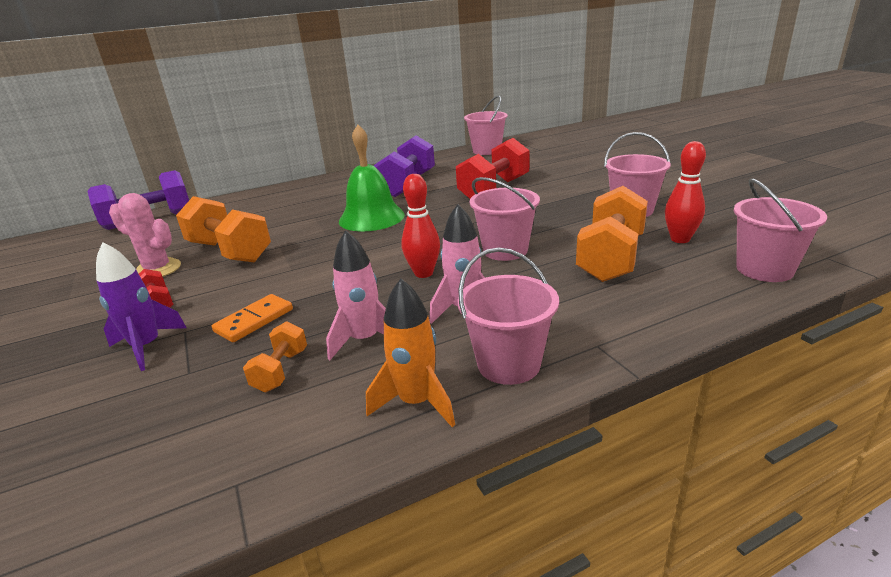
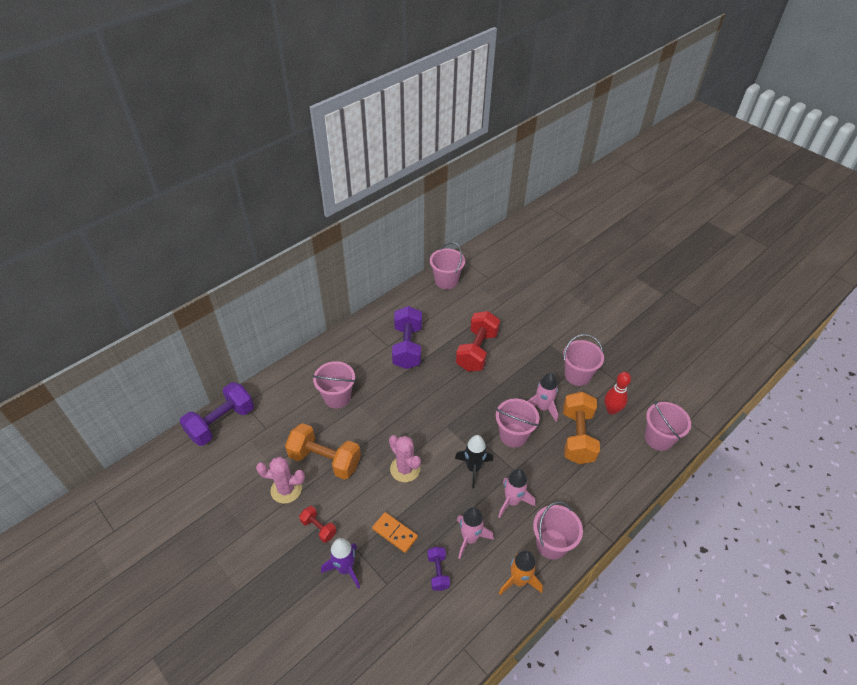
camera: 20 degrees left, 20 degrees up
(254, 321) = (395, 533): orange domino -> orange domino turned 75 degrees counterclockwise
(281, 370) = (438, 572): orange dumbbell -> purple dumbbell
(293, 211) = (337, 397): none -> pink bucket
(324, 266) = (405, 469): none -> pink cactus
(371, 218) = (404, 401): green bell -> none
(423, 273) = (473, 468): red bowling pin -> black rocket
(564, 231) = (542, 407): none -> pink rocket

